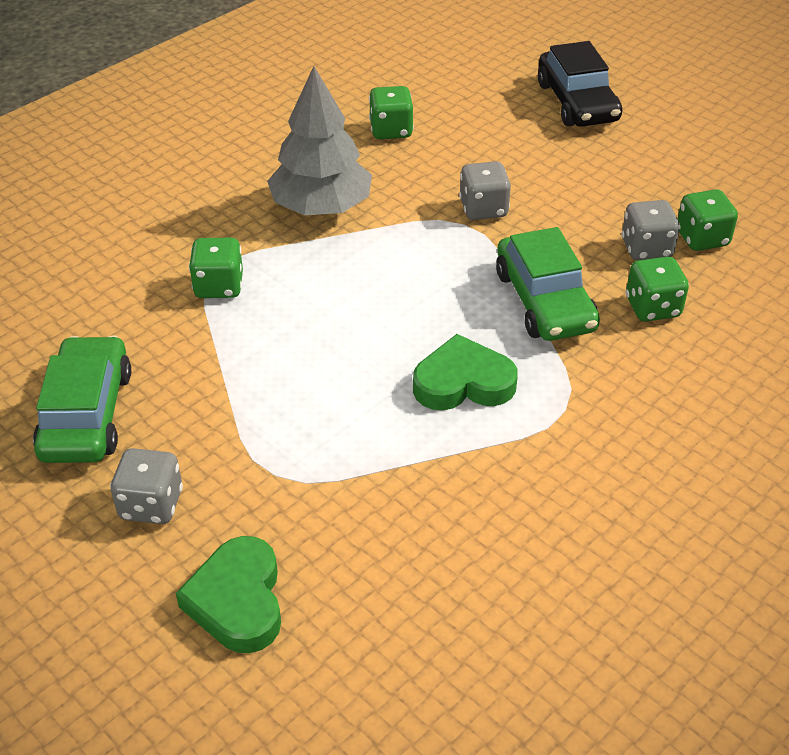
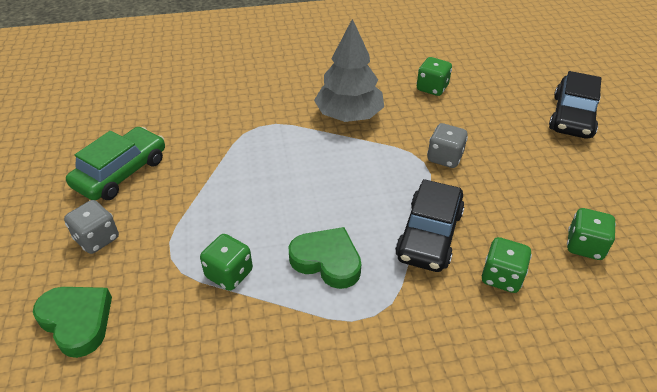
camera: 35 degrees right, 0 degrees up
(219, 286) = (251, 135): green dice -> green dice (229, 274)
(237, 600) = (77, 321): green heart -> green heart turned 105 degrees clockwise
(544, 301) = (429, 234): green car -> black car
(646, 249) = (534, 233): grey dice -> none

